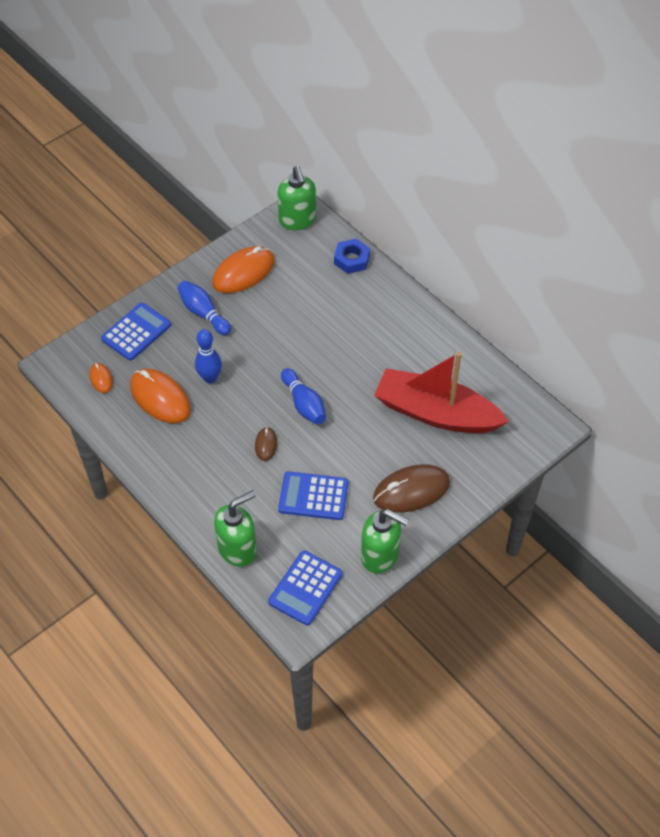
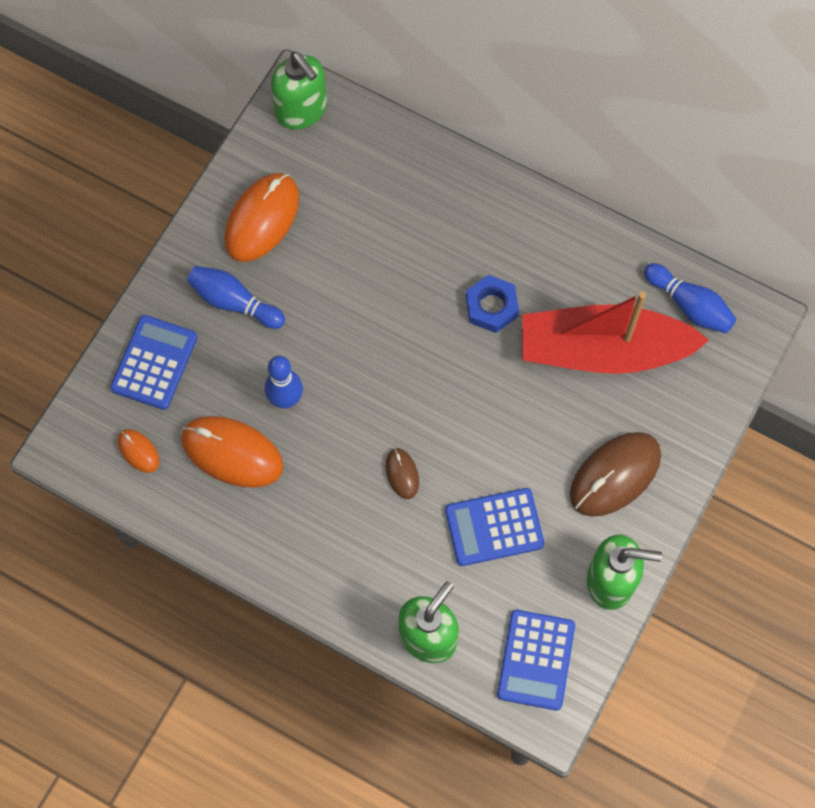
camera: 20 degrees left, 15 degrees up
(304, 404) = (427, 396): blue bowling pin -> blue bowling pin (689, 305)
(351, 259) = (401, 150): blue nut -> blue nut (491, 307)

